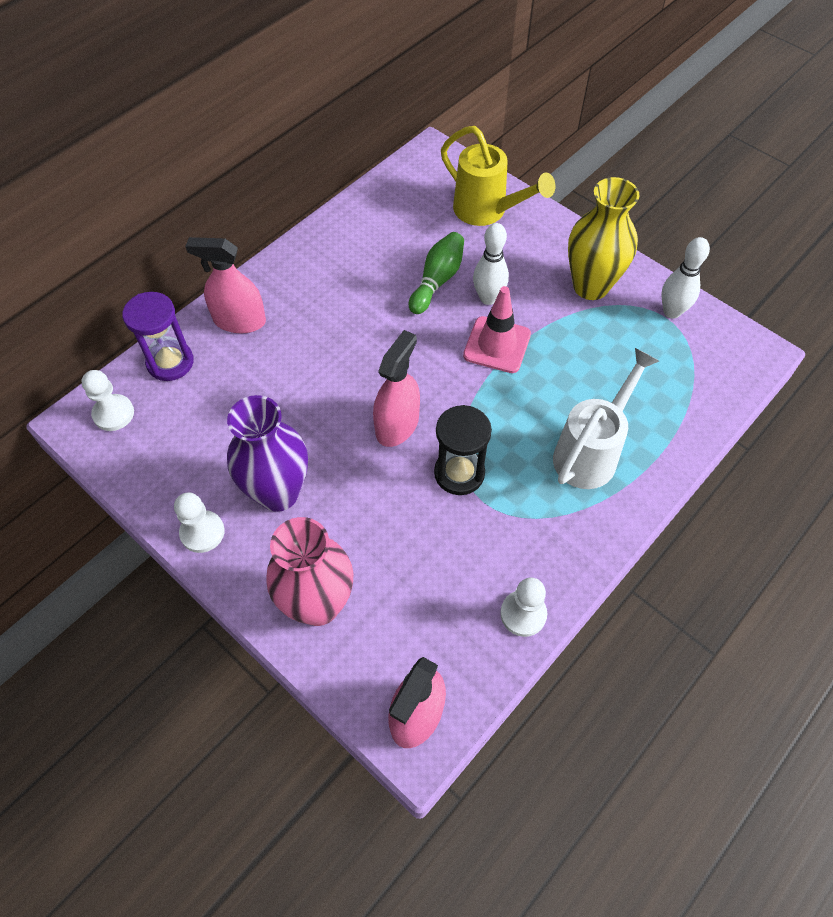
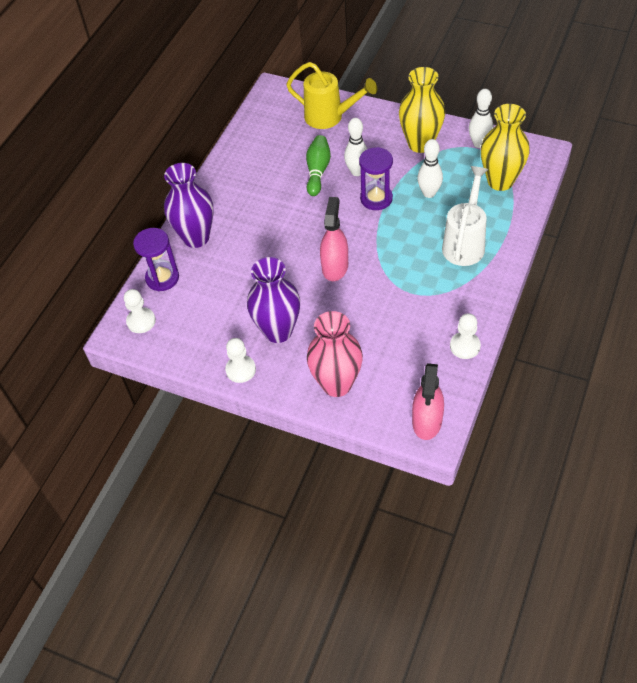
camera: 15 degrees left, 5 degrees down
(239, 321) = (196, 237): pink spray bottle -> purple vase
(459, 473) = (388, 281): black hourglass -> none
(497, 345) = (376, 198): pink traffic cone -> purple hourglass
(572, 361) = (429, 193): none -> white bowling pin
(679, 376) = (500, 181): none -> yellow vase

